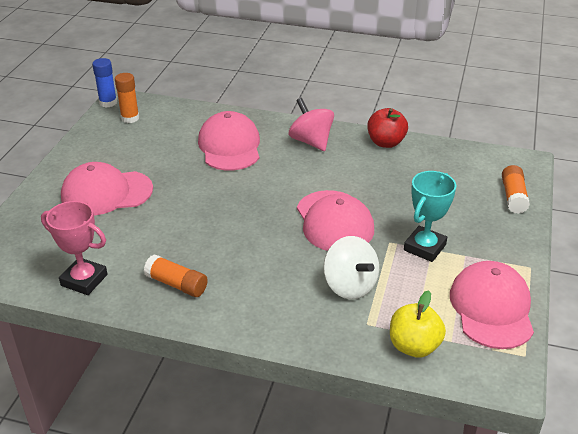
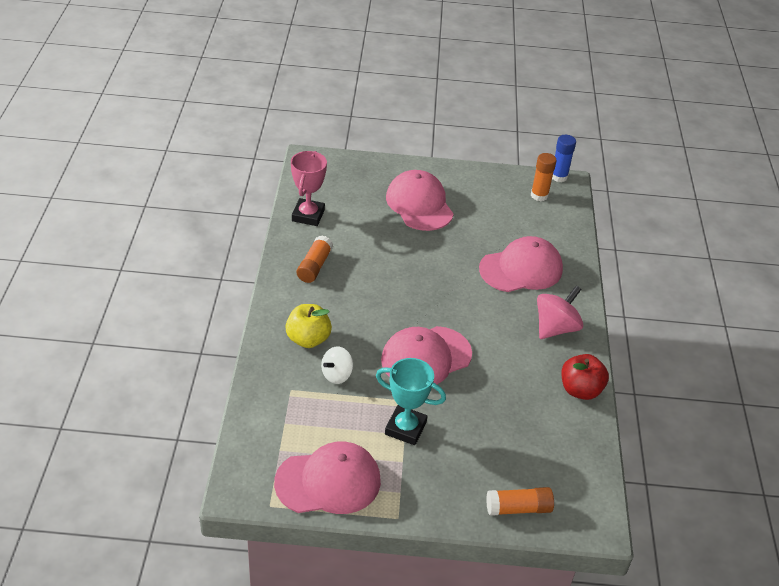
camera: 75 degrees right, 5 degrees up
(350, 286) = (337, 375): white spinning top -> white spinning top, size x0.64
(414, 346) = (269, 423): yellow apple -> yellow apple (308, 339)

